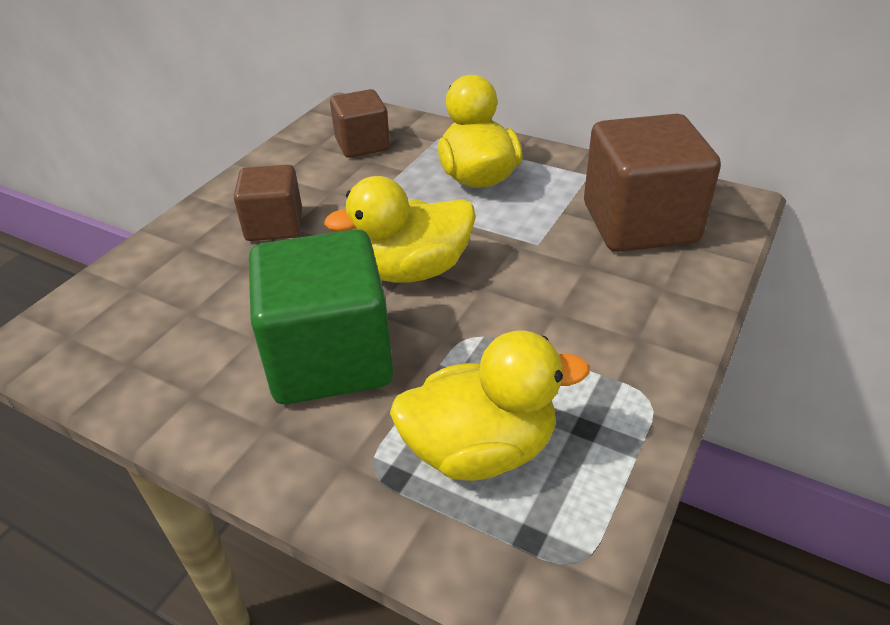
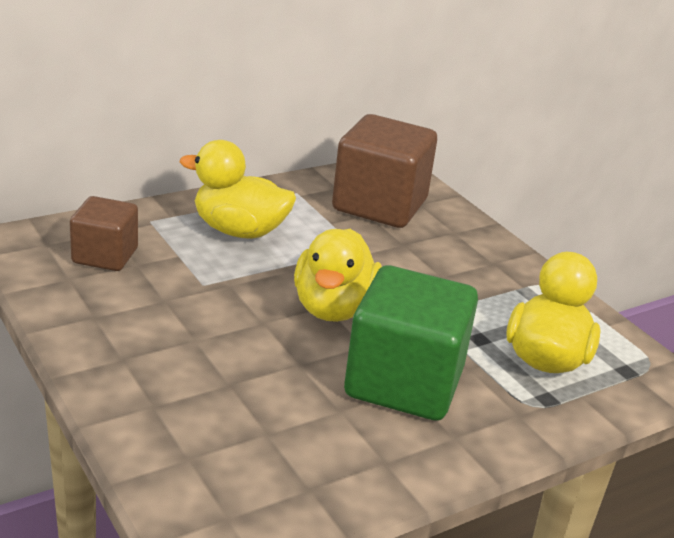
camera: 65 degrees left, 10 degrees down
(274, 225) = (184, 347): brown cube -> none

